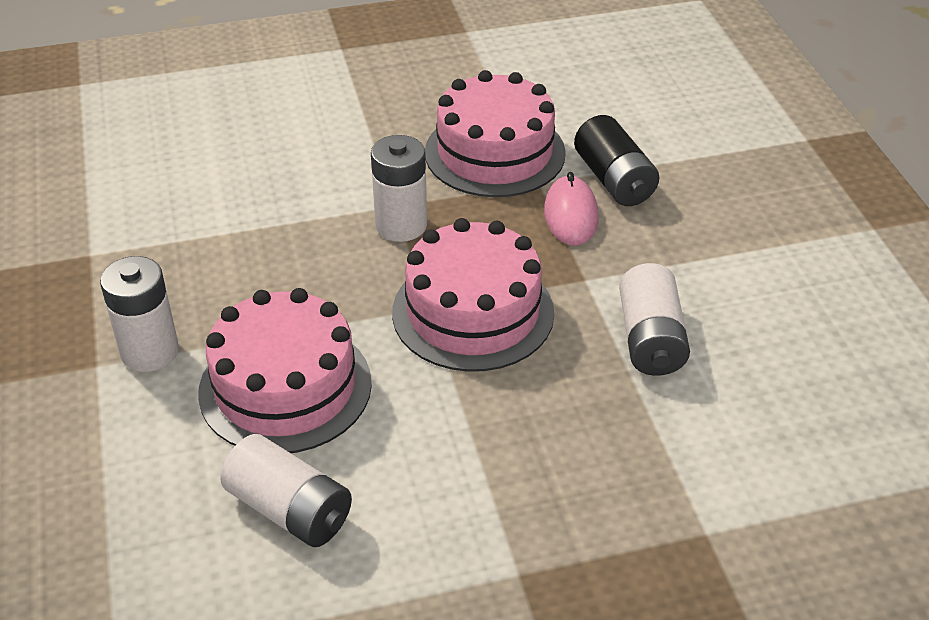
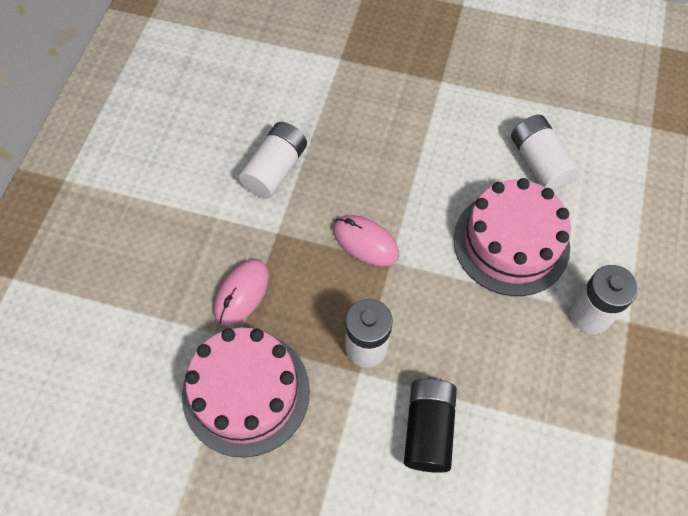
camera: 150 degrees left, 20 degrees up
(473, 312) = (365, 242): pink cake -> pink mouse
(614, 180) = (183, 311): black battery -> black battery (428, 429)

